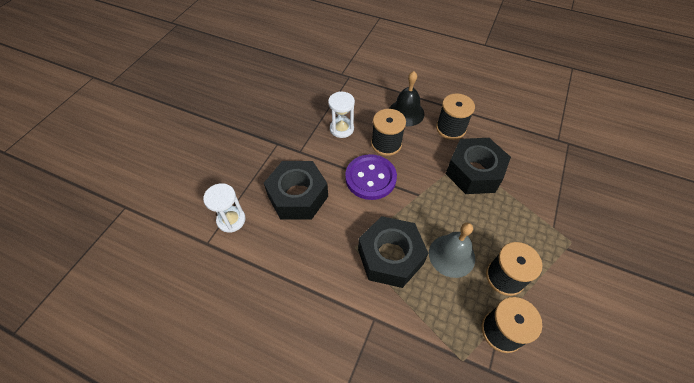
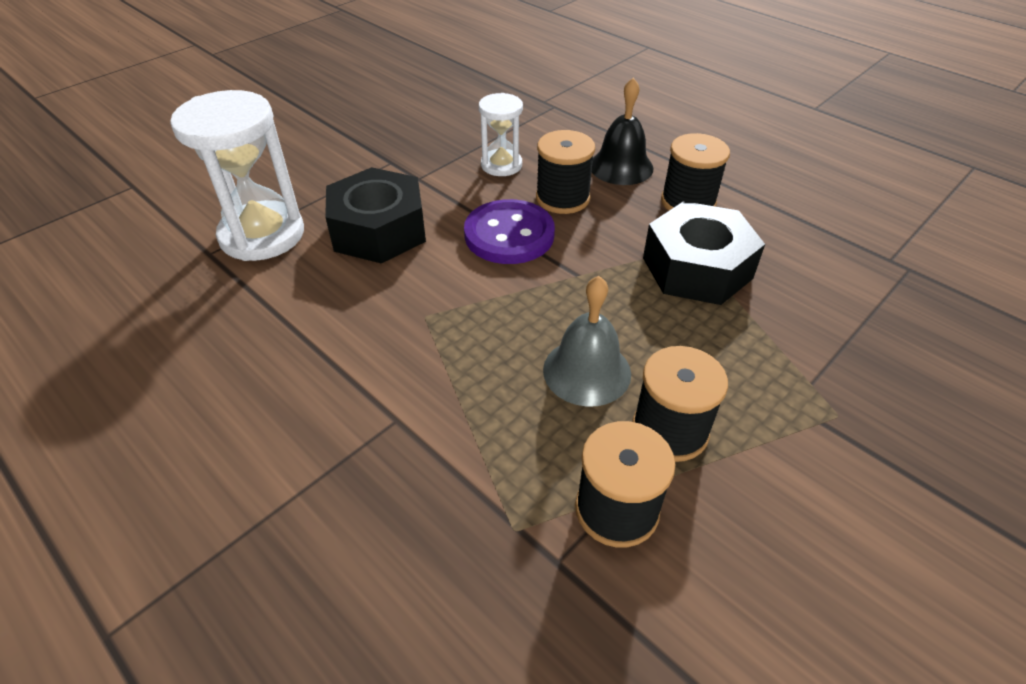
camera: 20 degrees right, 10 degrees down
(231, 220) = (262, 235): white hourglass -> white hourglass, size x1.77
(390, 256) = (477, 344): black nut -> none

